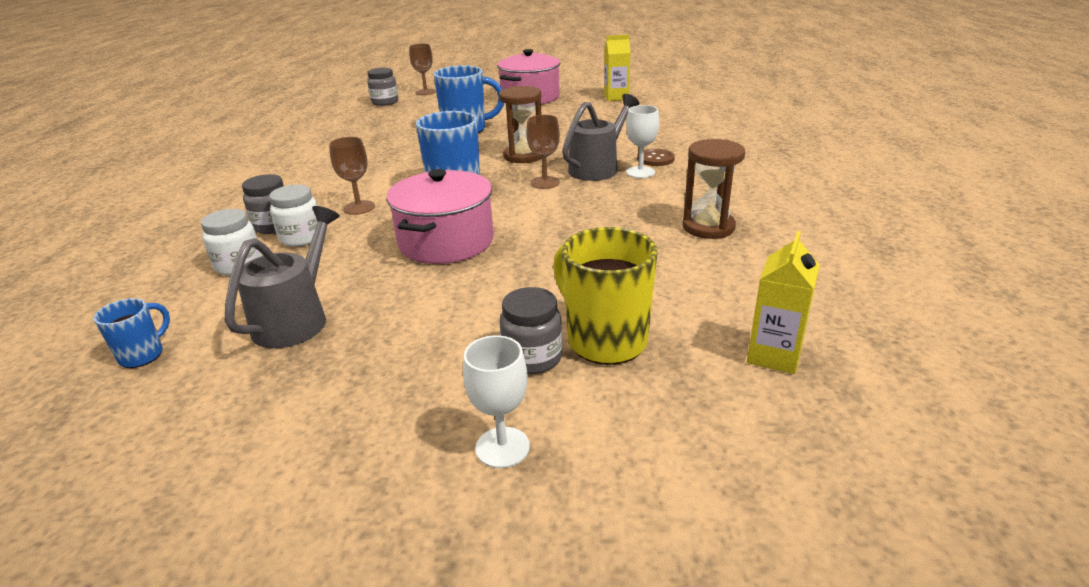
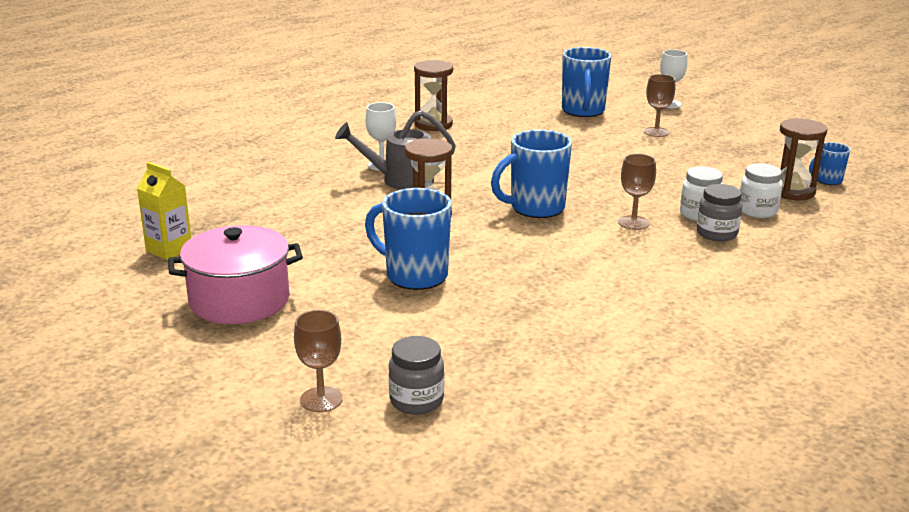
camera: 140 degrees left, 5 degrees down
(198, 311) = (792, 191): none -> brown hourglass
(297, 318) = (729, 167): grey watering can -> none
(446, 242) = (598, 173): pink pot -> none
(532, 358) = (624, 117): grey jar -> none
(545, 182) = (462, 185): brown goblet -> brown goblet (656, 132)
(604, 340) = (583, 111): yellow mug -> blue mug
(655, 159) = (344, 169): brown button -> none
(774, 355) = (525, 88): yellow carton -> none

